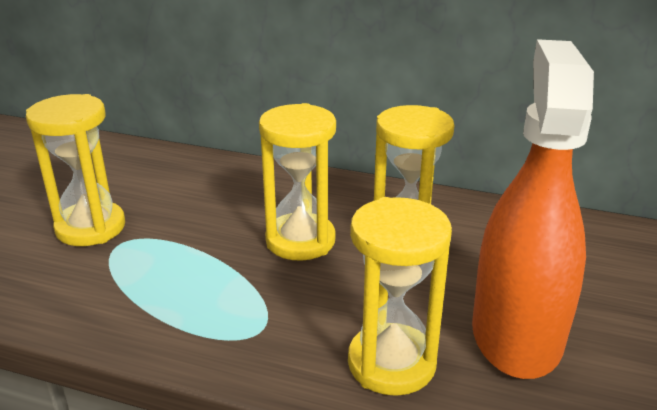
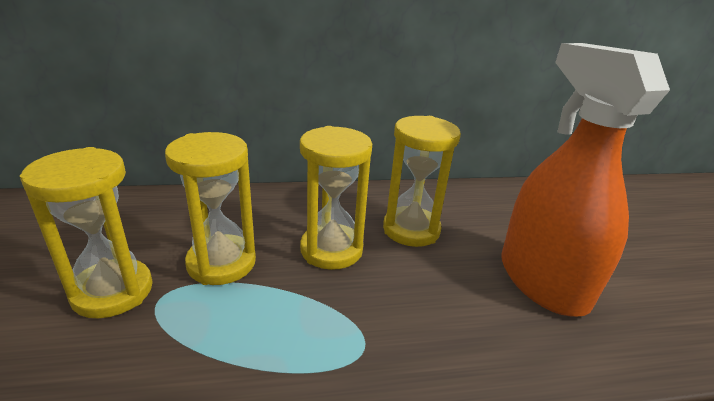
camera: 30 degrees left, 0 degrees up
(391, 363) = (488, 337): yellow hourglass -> yellow hourglass (221, 263)

